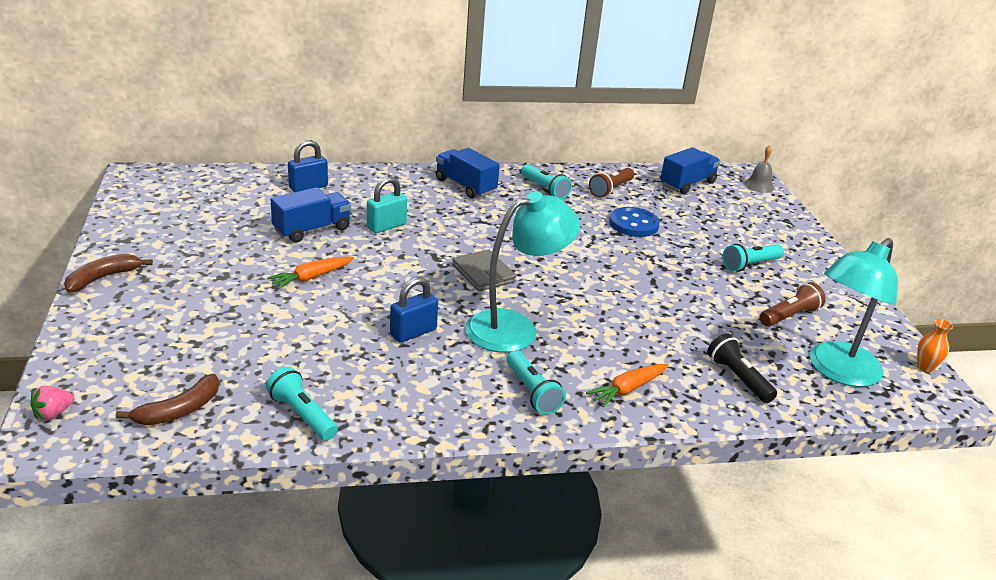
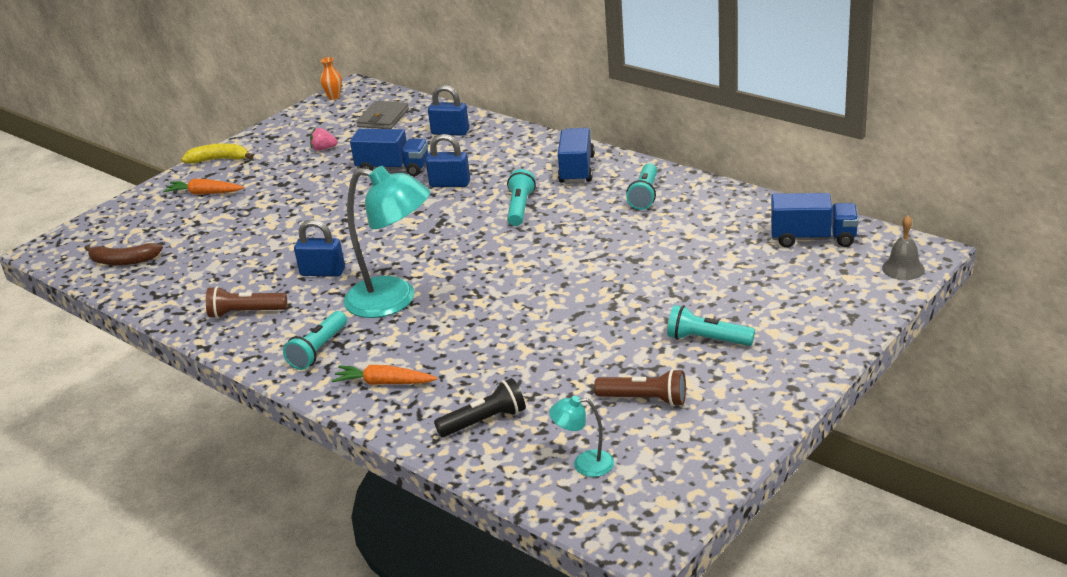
camera: 55 degrees right, 0 degrees up
(53, 413) = (73, 235): pink strawberry -> pink strawberry (324, 149)
(103, 278) = (219, 160): brown banana -> yellow banana
(302, 415) = (172, 295): turquoise flashlight -> turquoise flashlight (520, 208)
(311, 278) = (330, 205): orange carrot -> orange carrot (204, 193)
(386, 226) = (450, 184): turquoise padlock -> blue padlock
(483, 273) = (450, 249): grey wallet -> grey wallet (383, 118)
(610, 189) = (712, 216): brown flashlight -> brown flashlight (245, 313)
(633, 224) = (666, 257): blue button -> none
(738, 378) = (484, 421): black flashlight -> black flashlight turned 45 degrees clockwise
(837, 371) = (584, 464): turquoise lamp -> turquoise lamp, size x0.46
(925, 367) = (683, 509): orange vase -> orange vase (334, 97)

